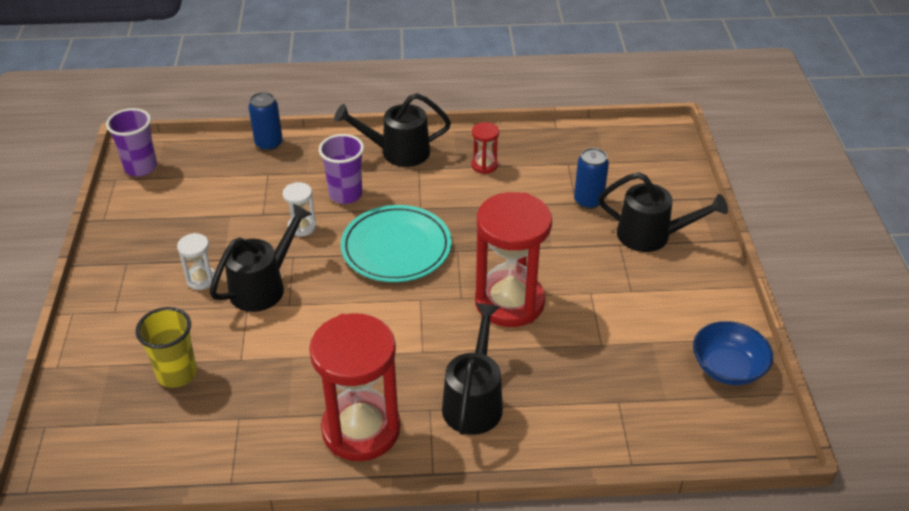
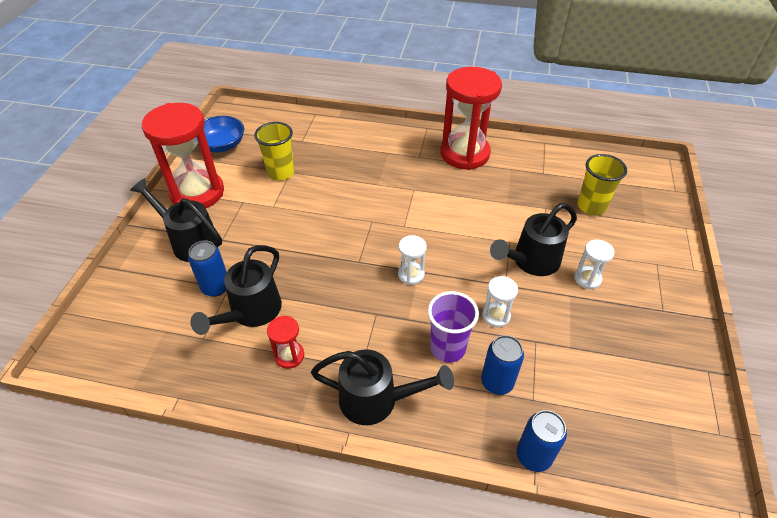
camera: 165 degrees left, 5 degrees up
(141, 167) = (693, 449): purple cup -> none
(298, 179) = (497, 382): none -> blue can
(396, 248) = (411, 274): turquoise plate -> white hourglass
(474, 400) = (389, 156): black watering can -> black watering can (251, 312)
(509, 302) = (337, 210): red hourglass -> red hourglass (197, 193)
(612, 340) = (280, 173): none -> yellow cup

